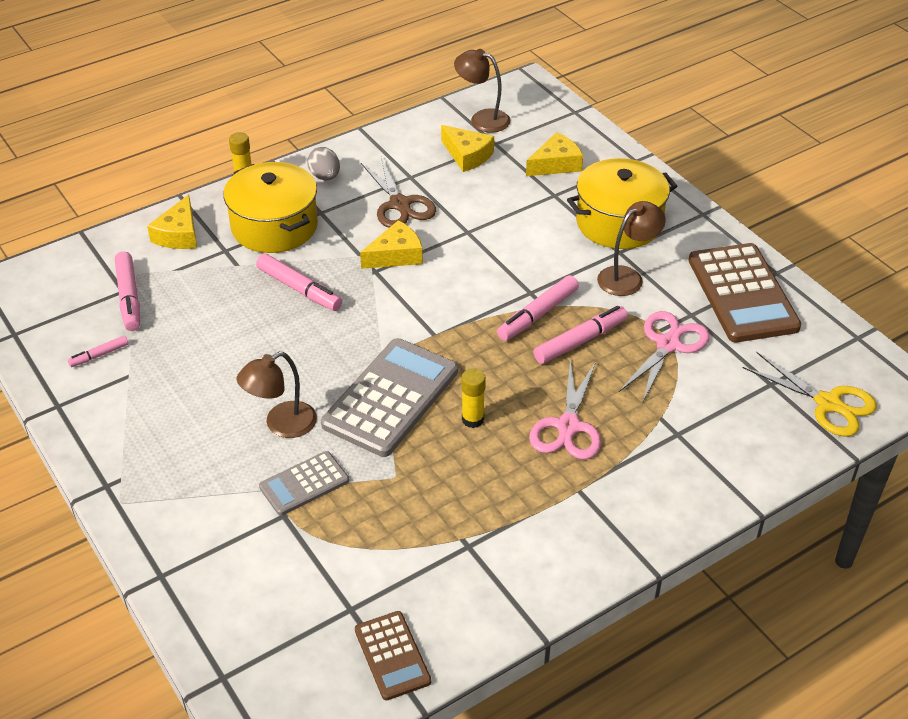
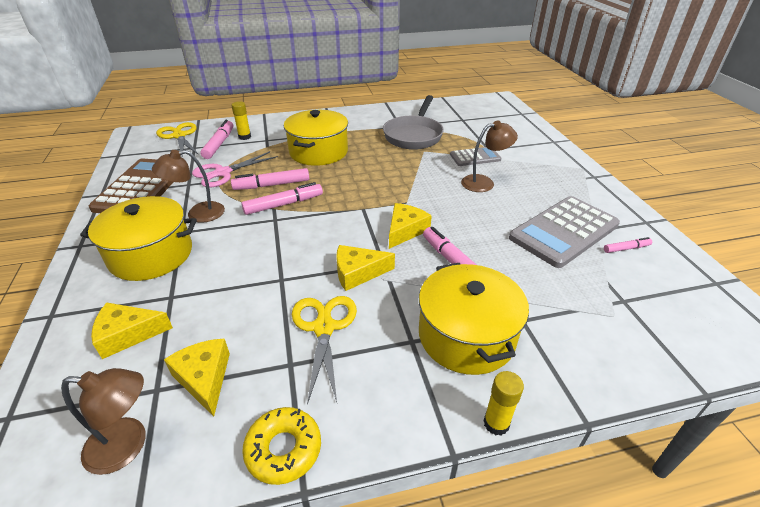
camera: 160 degrees left, 5 degrees down
(129, 297) = (615, 292): pink marker -> pink marker (219, 144)
(179, 234) = (576, 354): yellow cheese -> yellow cheese (405, 230)
(325, 176) = (389, 396): grey egg -> none
(383, 138) = (283, 449): none -> yellow donut
(391, 398) = (410, 182): grey calculator -> grey calculator (564, 231)
(392, 656) = (449, 107): brown calculator -> none
(400, 204) = (324, 327): brown scissors -> yellow scissors
(430, 520) = (414, 135): none -> grey pan
(472, 419) = (368, 164): yellow glue stick -> yellow glue stick (244, 137)
(482, 119) = (128, 445): brown lamp -> brown lamp turned 45 degrees counterclockwise
(568, 426) = (318, 152): pink scissors -> yellow pot

